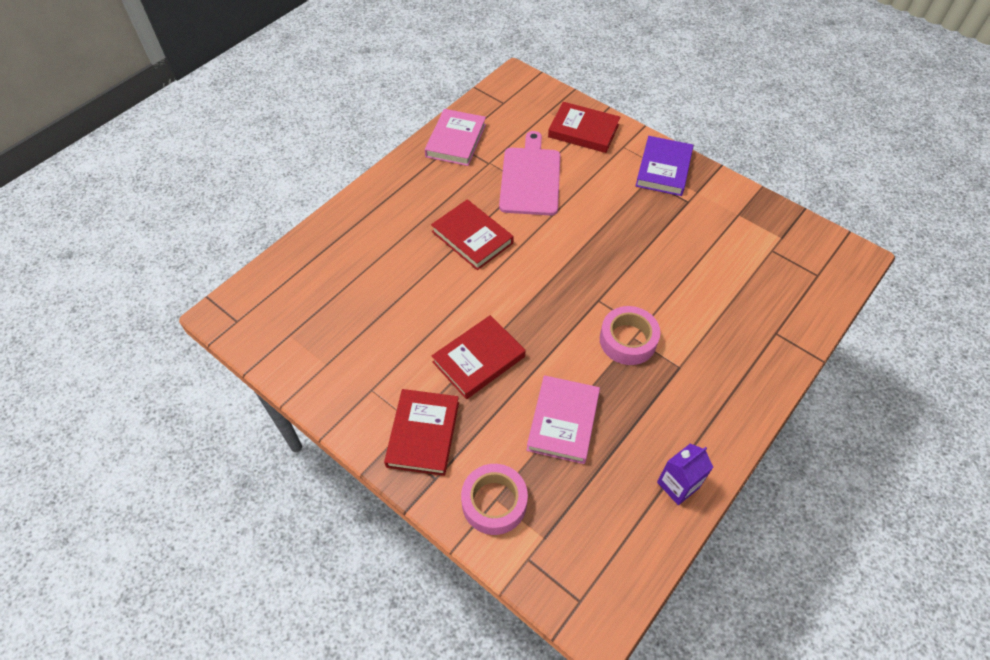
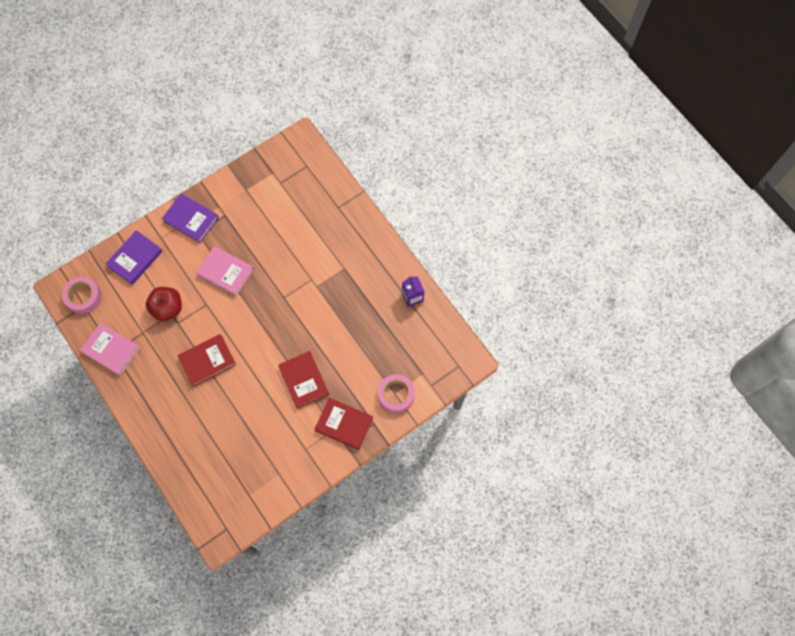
camera: 75 degrees left, 15 degrees up
(530, 178) = (168, 308): pink cutting board -> red apple
(563, 421) = (359, 344): pink book -> pink book (226, 272)
(583, 131) = (135, 259): red book -> purple book
(628, 340) = (317, 290): pink tape -> pink tape (83, 297)

